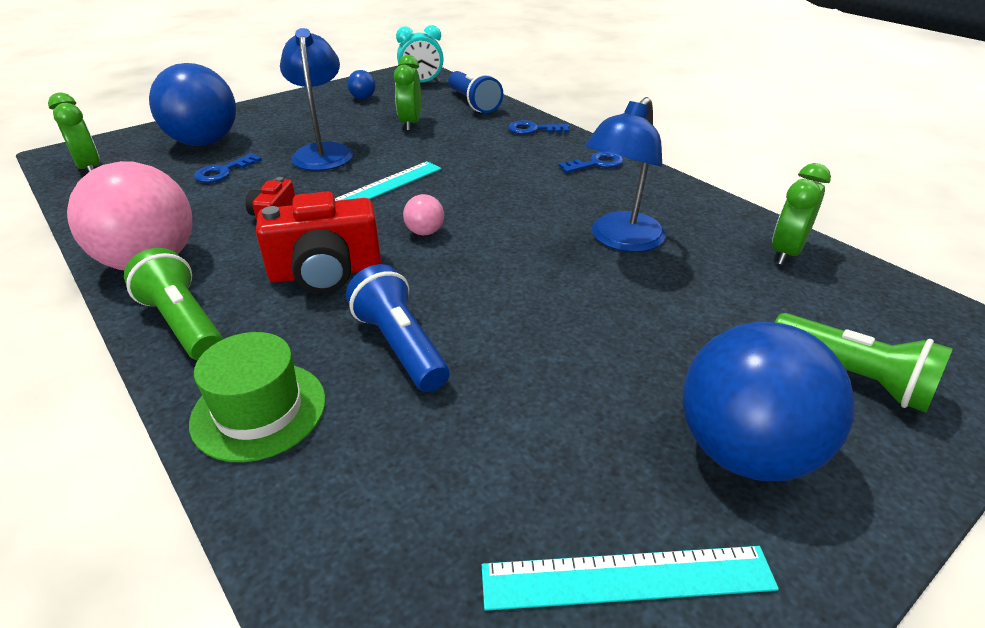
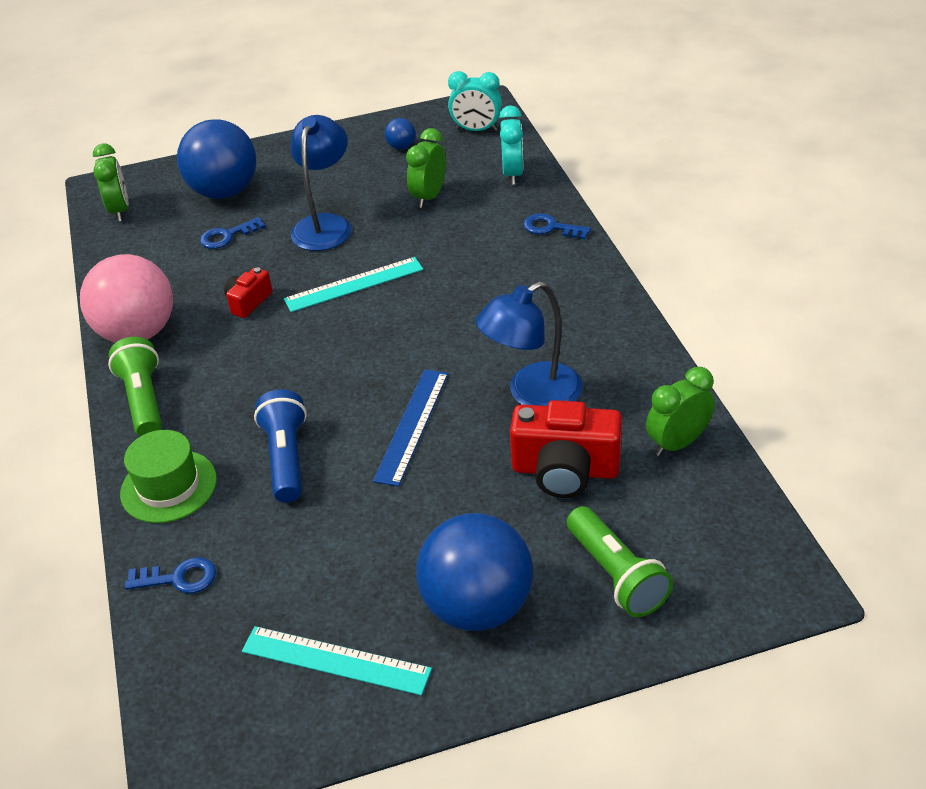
camera: 25 degrees right, 5 degrees up
(326, 272) = (264, 374): red camera -> red camera (565, 470)
(425, 232) = (365, 347): pink ball -> none
(473, 103) = (513, 174): blue flashlight -> turquoise clock
(523, 287) = (412, 425): none -> blue ruler
(596, 164) = (581, 291): blue key -> blue key (179, 578)

